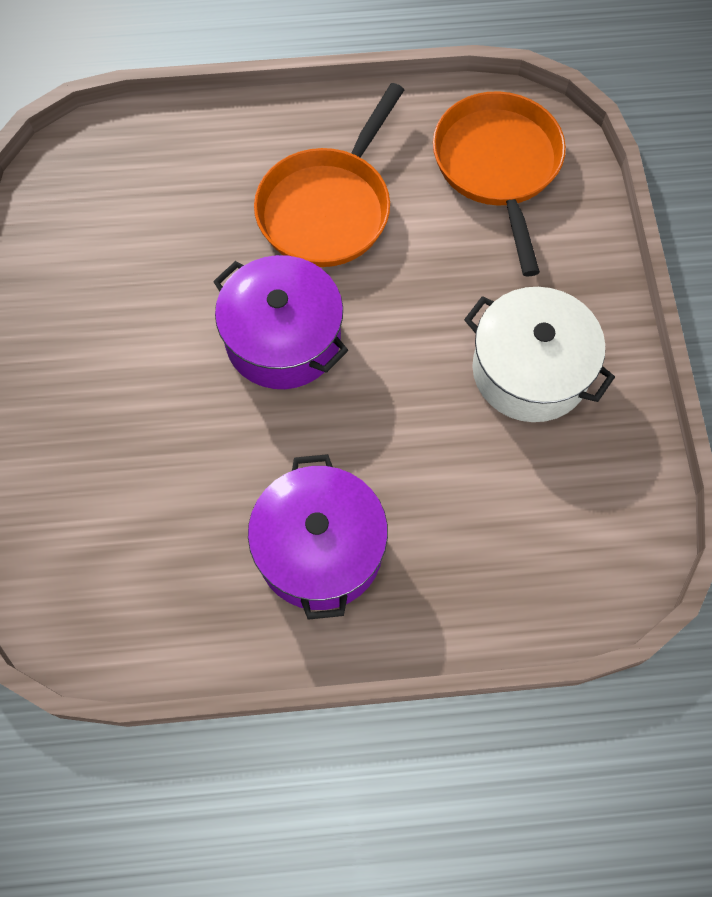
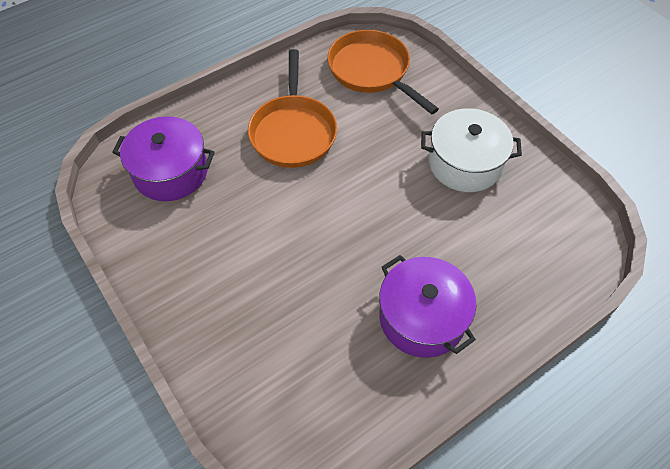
camera: 30 degrees left, 10 degrees down
(283, 339) = (316, 212): purple pot -> purple pot (170, 172)

